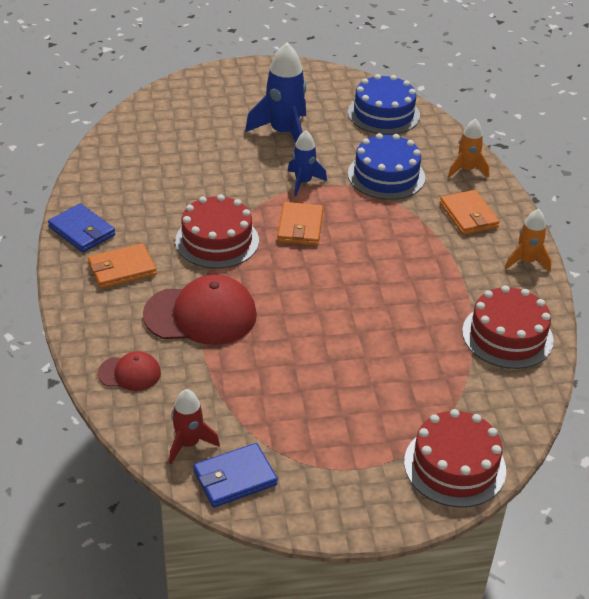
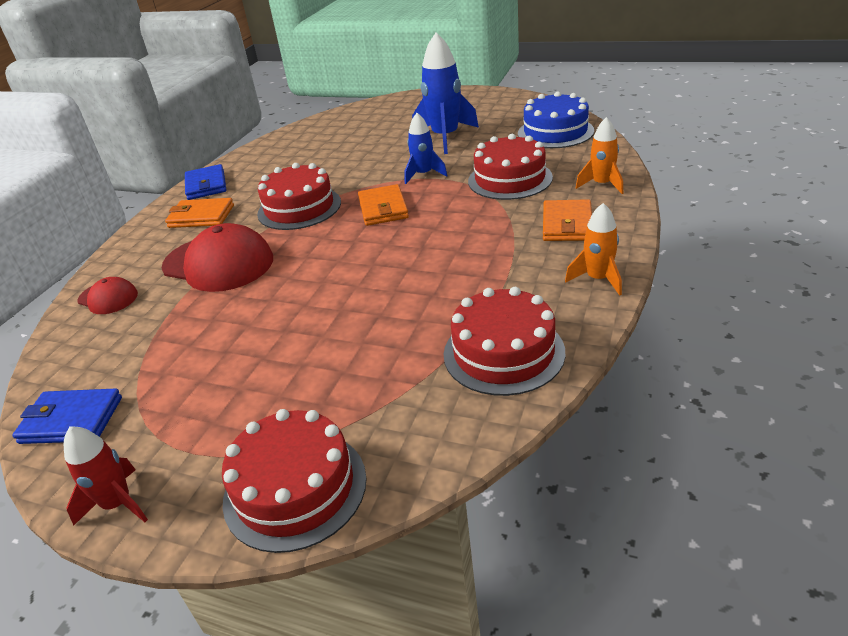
camera: 35 degrees right, 5 degrees down
(189, 443) = (76, 373): red rocket -> red rocket (118, 504)
(300, 227) = (383, 208): orange wallet -> orange wallet turned 45 degrees counterclockwise
(386, 175) = (510, 179): blue cake -> red cake

